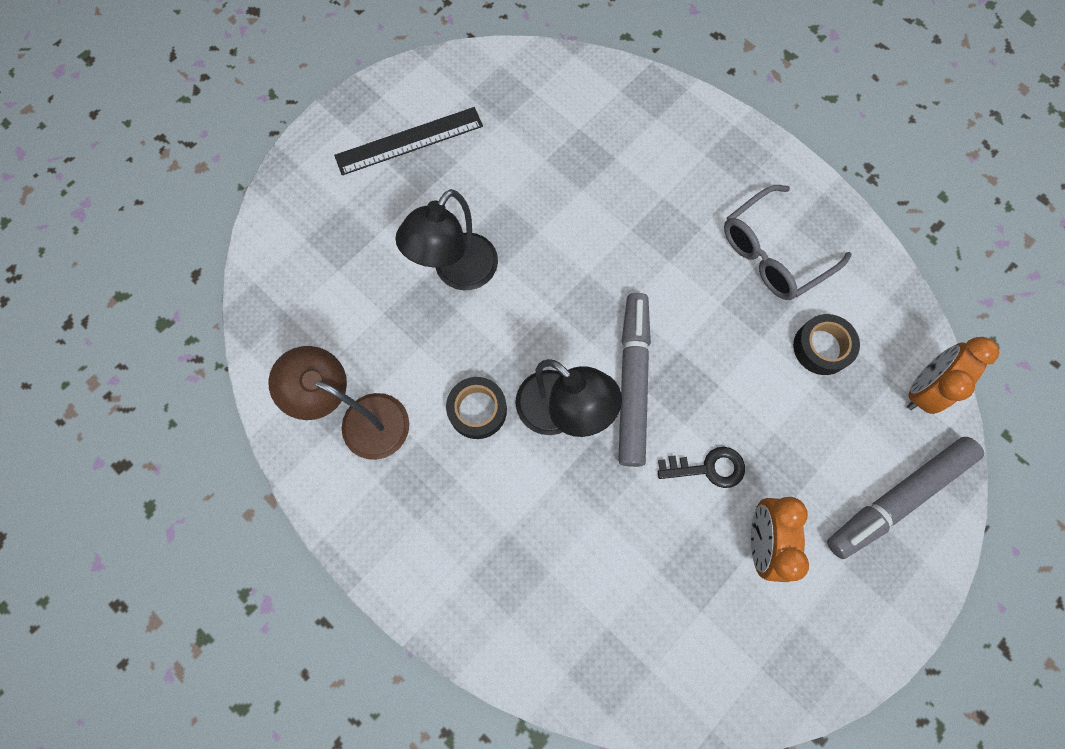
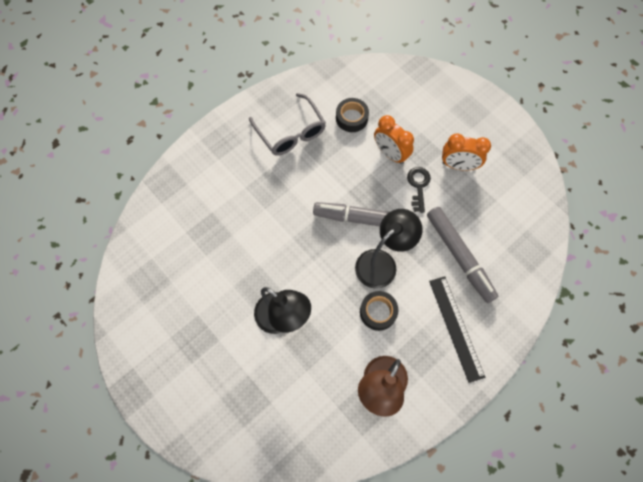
camera: 85 degrees left, 5 degrees down
(409, 141) = (175, 348): black ruler -> black ruler (456, 327)
(897, 498) = (437, 98): grey marker -> grey marker (459, 256)
(922, 388) = (378, 75): orange clock -> orange clock (390, 154)

